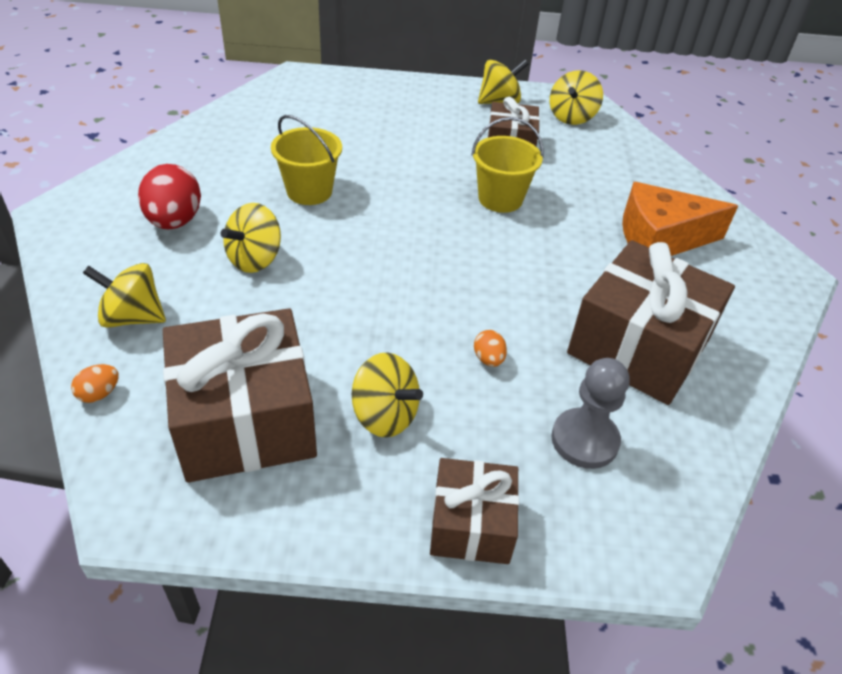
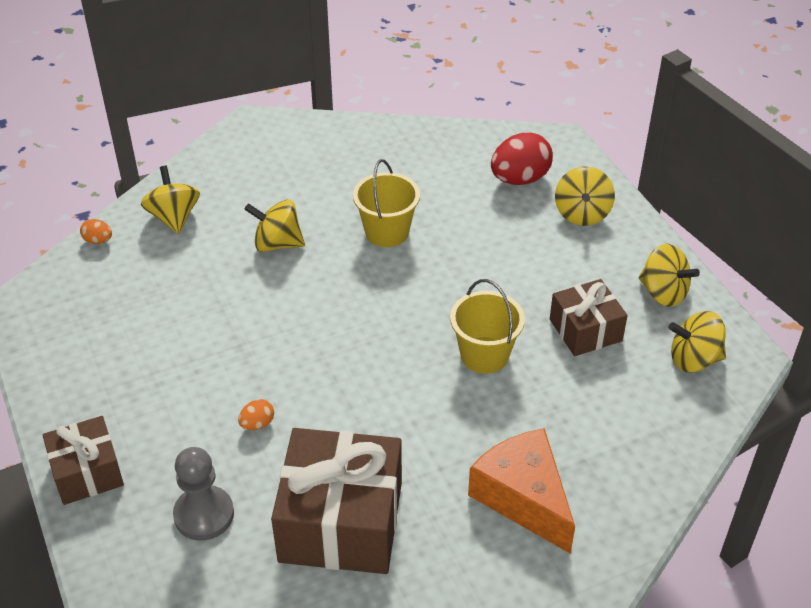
camera: 65 degrees right, 0 degrees up
(175, 221) = (288, 182): red egg -> red egg (519, 179)
(245, 420) = (115, 317): brown gift -> none
(385, 415) = (160, 386): yellow spinning top -> yellow spinning top (582, 213)

